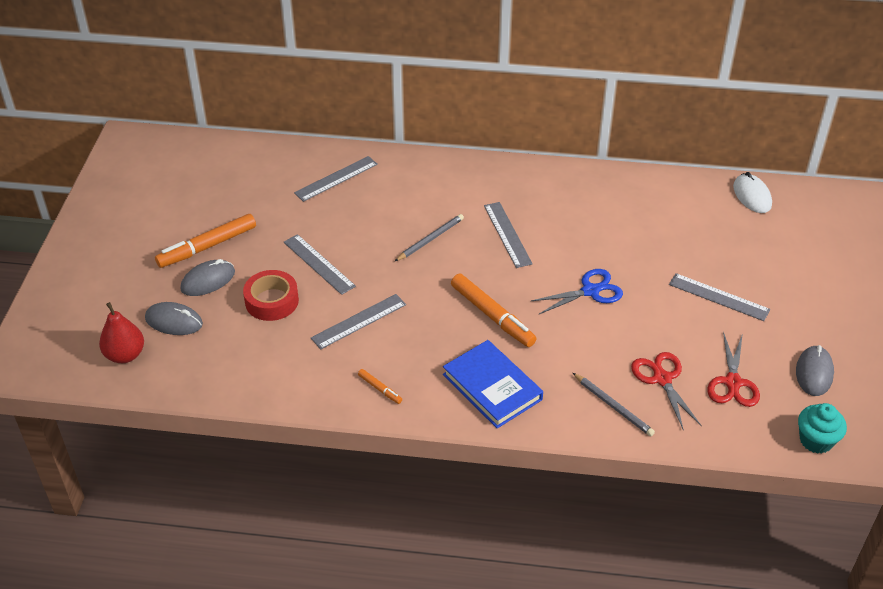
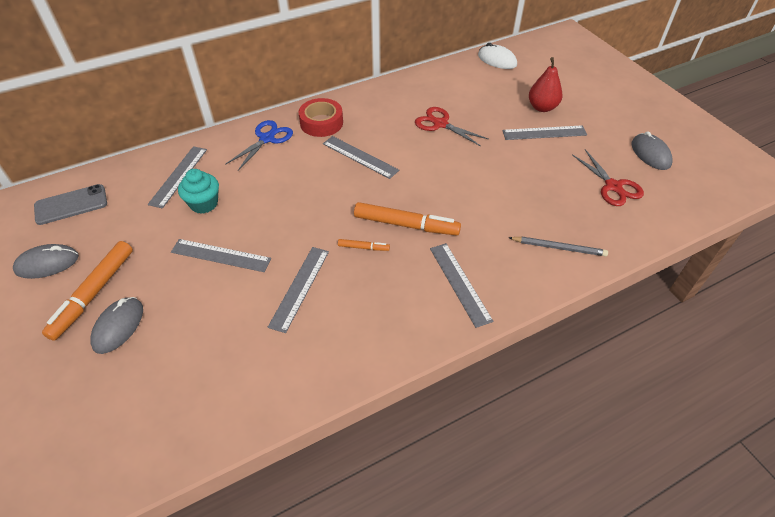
camera: 35 degrees left, 5 degrees up
(125, 355) = (76, 459): red pear -> red pear (542, 107)
(174, 321) = (110, 389): grey mouse -> grey mouse (47, 264)
(237, 165) = (71, 205): none -> grey phone
(272, 301) = (201, 312): red tape -> red tape (321, 123)
(380, 389) = (370, 339): orange marker -> orange marker (363, 247)
(430, 239) = (302, 188): grey pencil -> none
(492, 387) = (459, 283): blue book -> grey ruler
(590, 291) = (459, 170): blue scissors -> blue scissors (267, 139)
(662, 379) = (568, 208): red scissors -> red scissors (440, 124)
(816, 440) = (700, 198): turquoise cupcake -> turquoise cupcake (204, 204)

